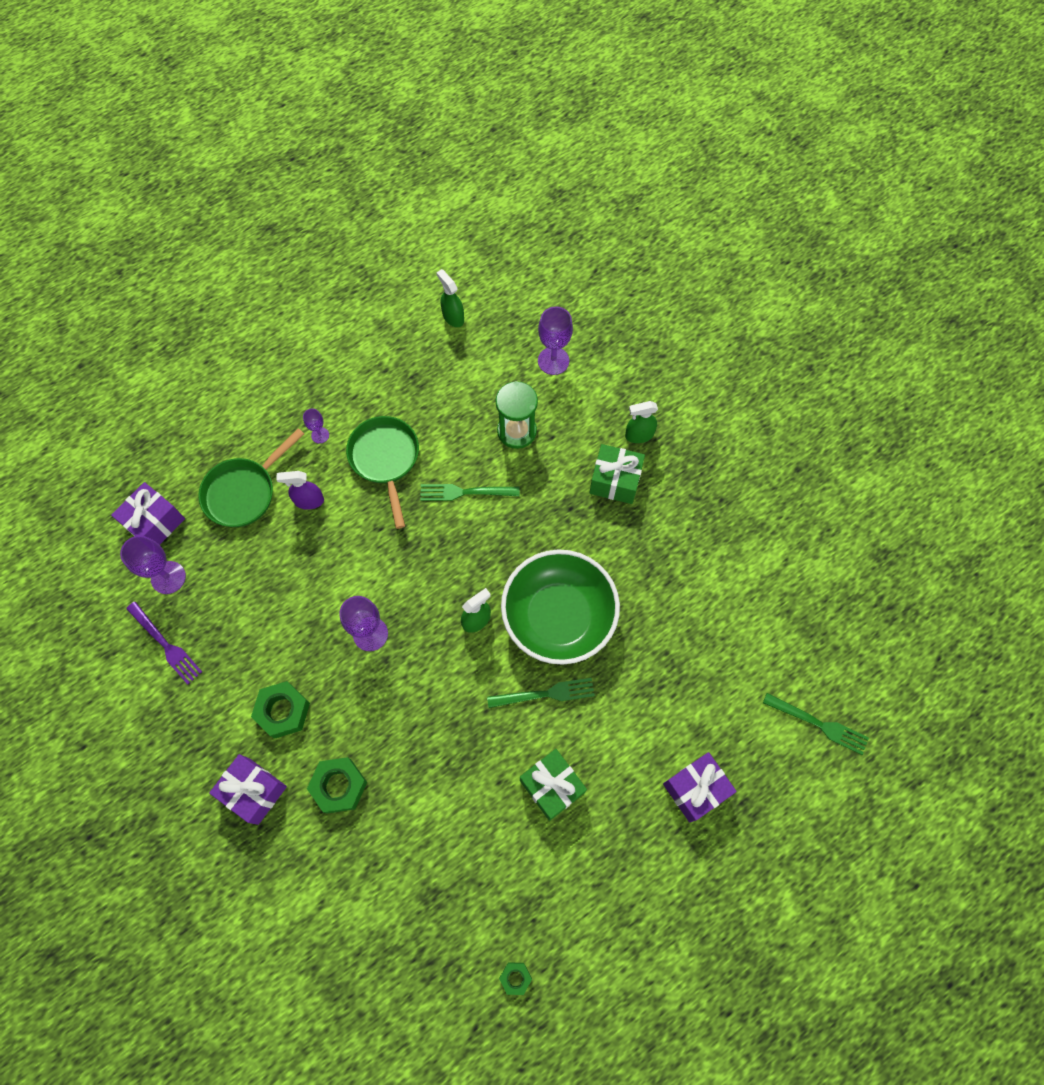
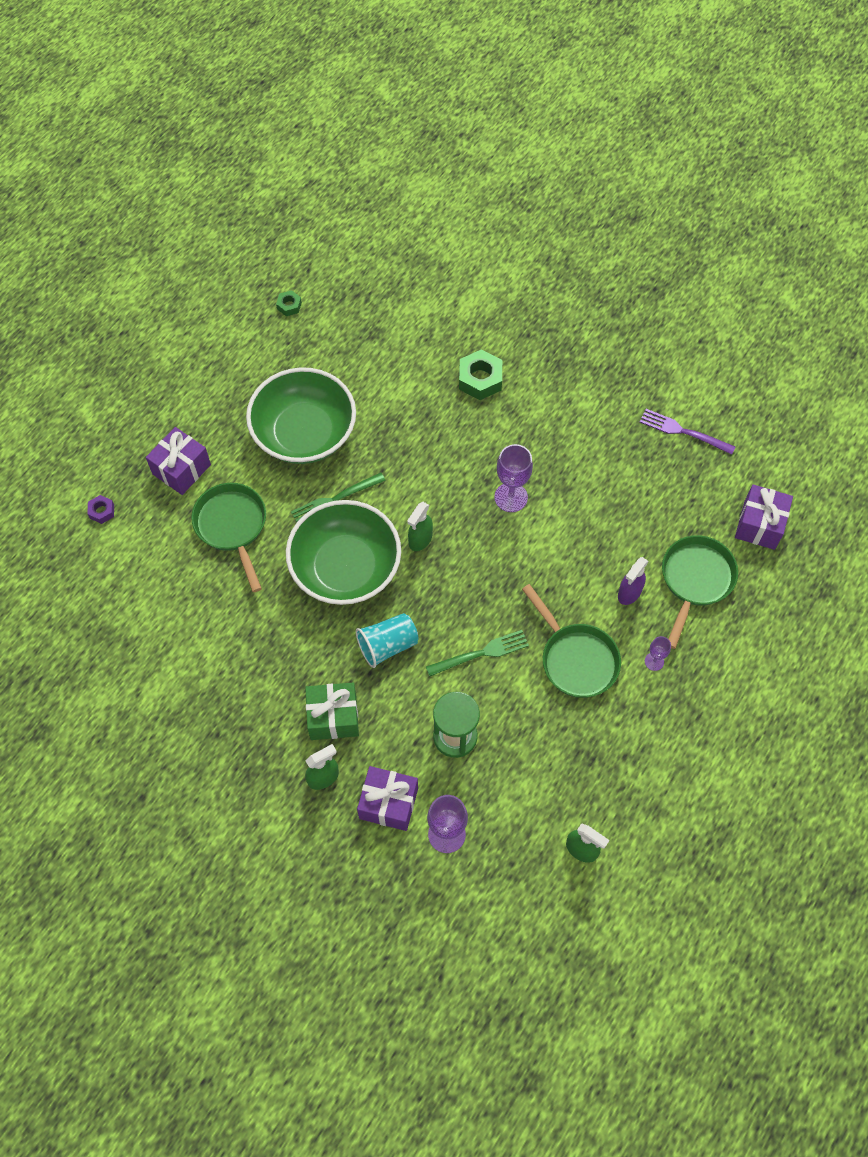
camera: 160 degrees right, 5 degrees down
(168, 577) = (716, 484): purple goblet -> none
(254, 791) = (546, 355): purple gift -> purple gift (388, 803)
(283, 711) = (554, 415): green nut -> none
(308, 501) = (629, 593): purple spray bottle -> purple spray bottle turned 150 degrees clockwise
(545, 527) = (387, 645): none -> turquoise cup
(552, 786) = (304, 433): green gift -> green bowl
(657, 700) = (232, 527): none -> green pan
(790, 767) = (102, 511): none -> purple nut
(819, 724) = (80, 554): green fork -> none

